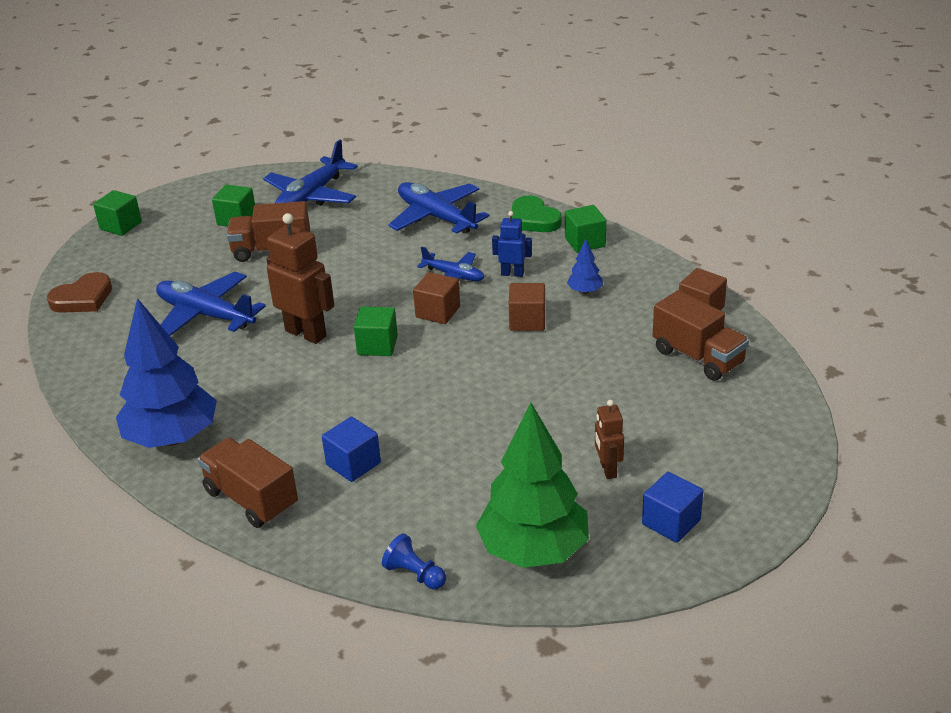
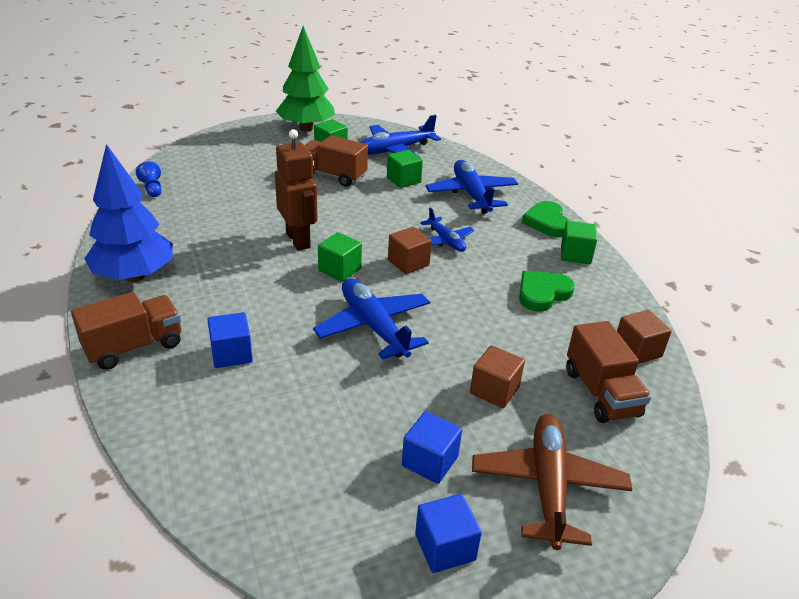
camera: 25 degrees right, 0 degrees up
(83, 298) = (185, 162): brown heart -> none
(121, 226) = (255, 127): green cube -> green cube (403, 180)
(205, 315) = (246, 201): blue plane -> blue plane (373, 326)
(251, 499) = (134, 347): brown truck -> brown truck turned 75 degrees clockwise
(415, 574) = (181, 475): blue pawn -> blue pawn (152, 189)
(512, 274) = (493, 256): blue robot -> none
(527, 321) = (473, 298): brown cube -> brown cube (494, 390)
(534, 550) = (297, 507): green tree -> green tree (306, 128)
(585, 291) = (542, 293): blue tree -> green heart
(608, 469) = (430, 461): brown robot -> blue cube
(711, 445) = (548, 485): none -> brown plane

